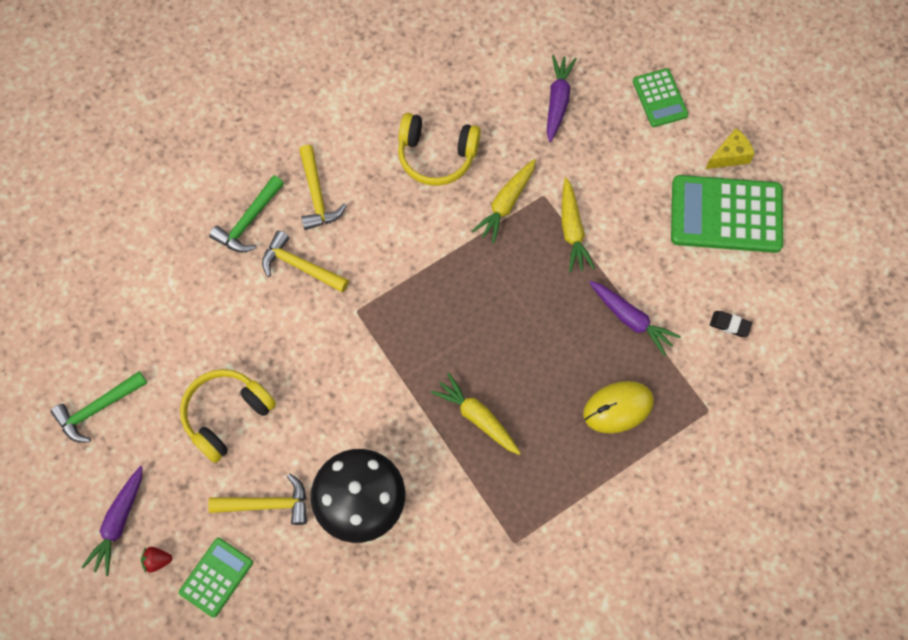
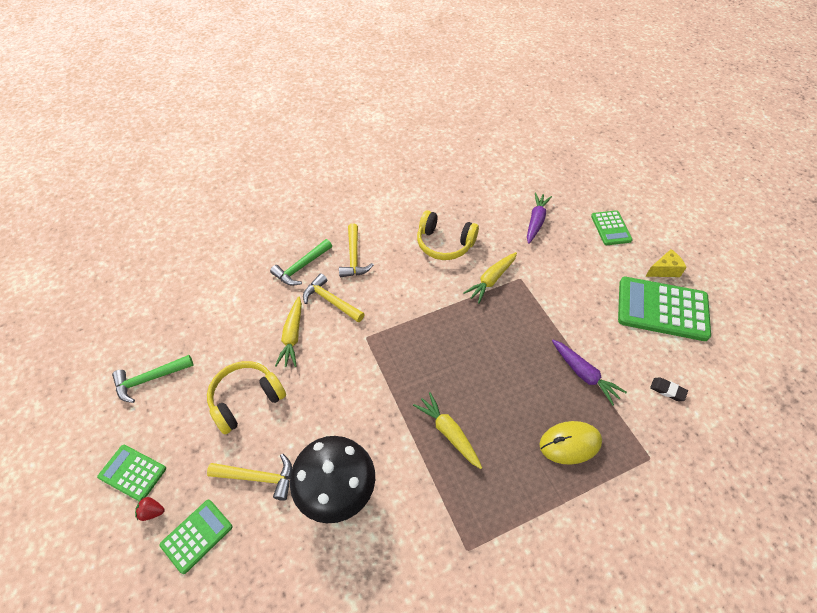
camera: 10 degrees right, 15 degrees down
(119, 523) = (132, 472): purple carrot -> green calculator
(572, 230) = (540, 304): yellow carrot -> yellow carrot (292, 336)

